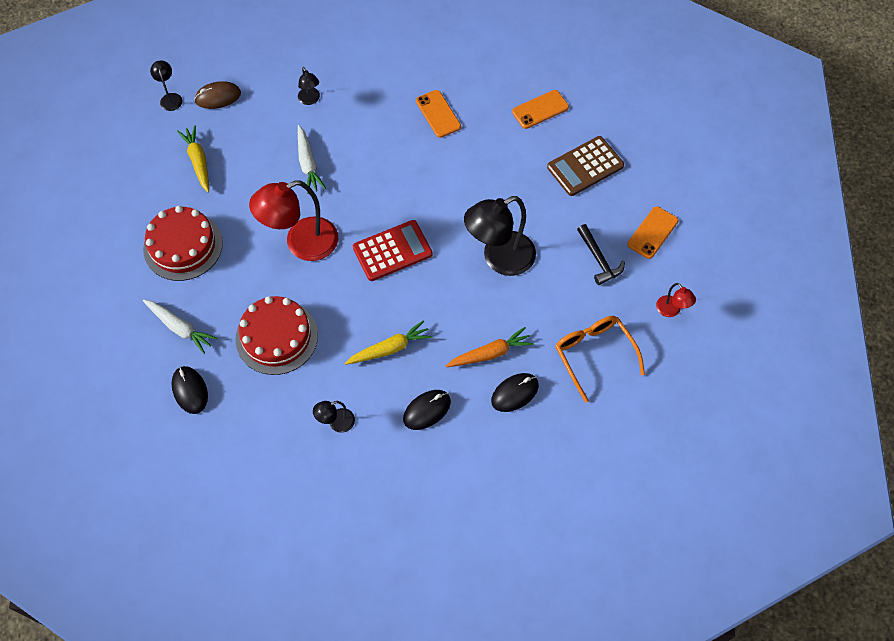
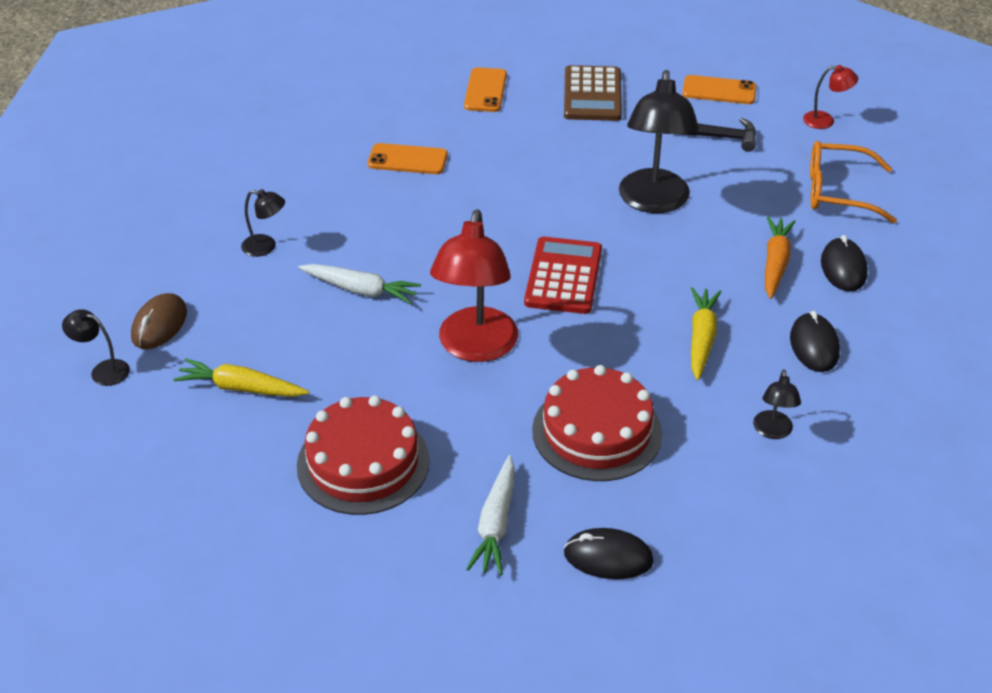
camera: 55 degrees left, 20 degrees down
(180, 328) = (495, 524): white carrot -> white carrot turned 120 degrees clockwise
(652, 232) = (719, 90): orange phone -> orange phone turned 60 degrees counterclockwise

